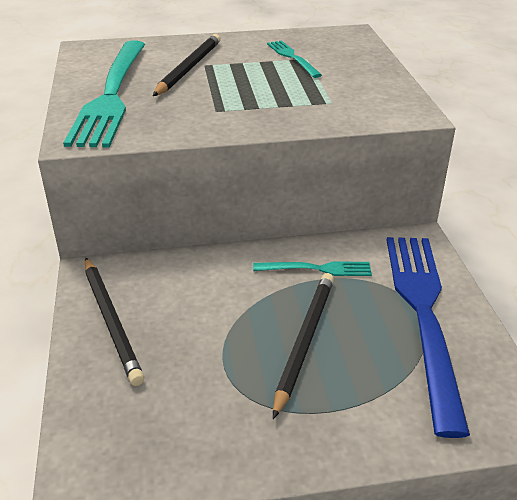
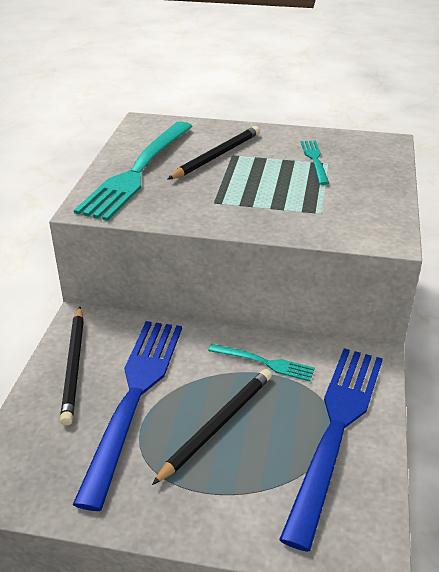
camera: 20 degrees right, 0 degrees up
(199, 336) = (134, 397): none -> blue fork

